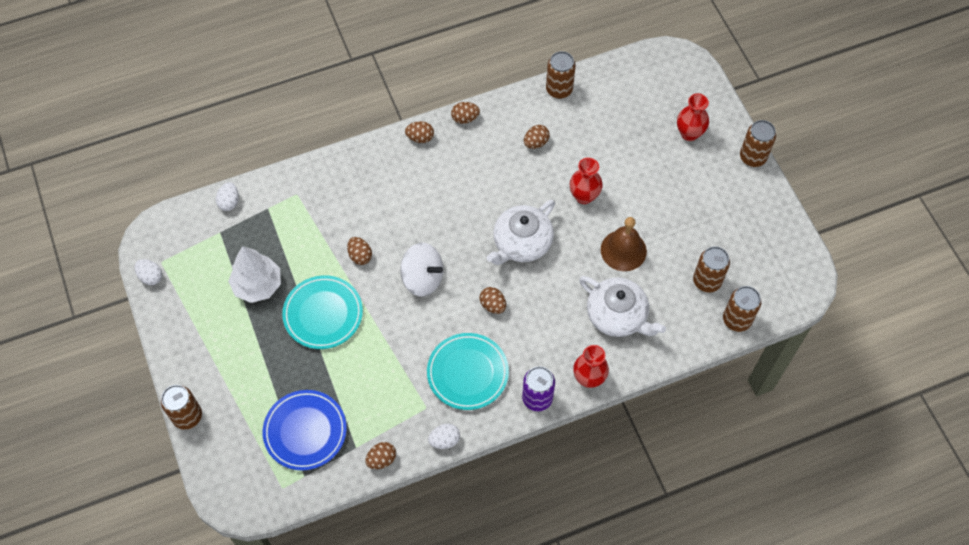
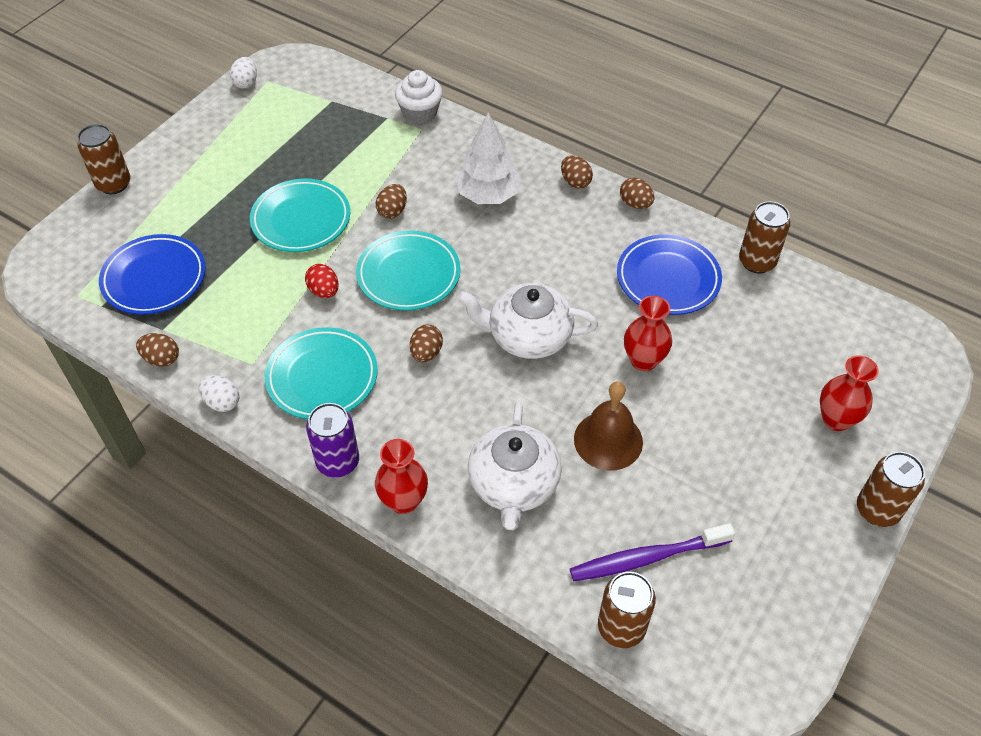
camera: 55 degrees right, 10 degrees down
(229, 202) = (370, 89): white egg -> none
(257, 285) = (295, 156): white tree -> white tree (488, 195)
(280, 185) = (420, 112): none -> white cupcake
(398, 334) = (324, 291): none -> red egg
(422, 278) = (408, 275): white spinning top -> turquoise plate
(536, 143) = (668, 279): brown egg -> blue plate
(707, 281) = (647, 558): brown can -> purple toothbrush

